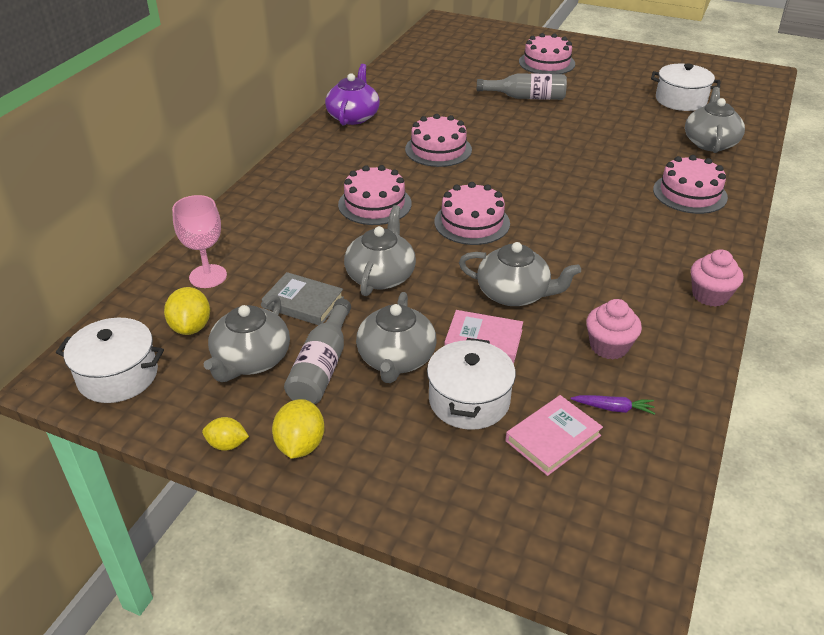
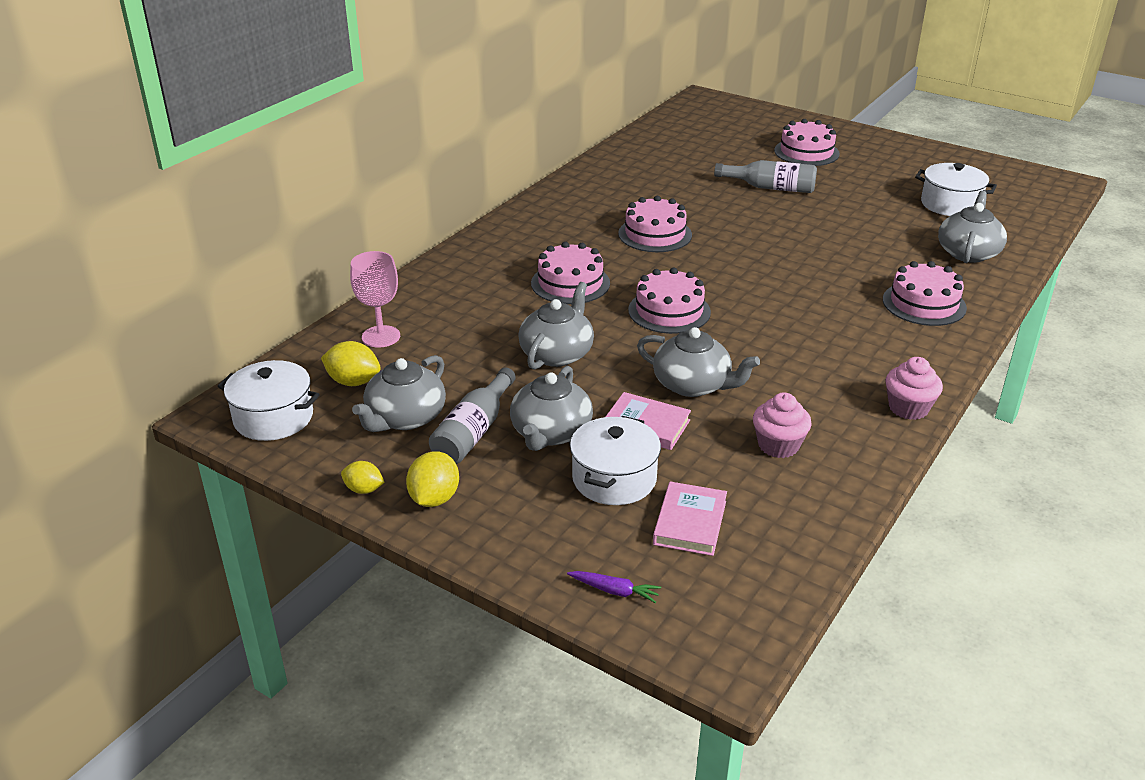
camera: 10 degrees right, 5 degrees down
(191, 327) = (353, 382): yellow lemon -> yellow lemon turned 75 degrees counterclockwise
(303, 302) = (470, 371): grey book -> none
(353, 116) = (572, 193): purple teapot -> none
(553, 438) = (690, 523): pink book -> pink book turned 45 degrees counterclockwise
(613, 408) = (763, 503): purple carrot -> purple carrot (615, 591)

